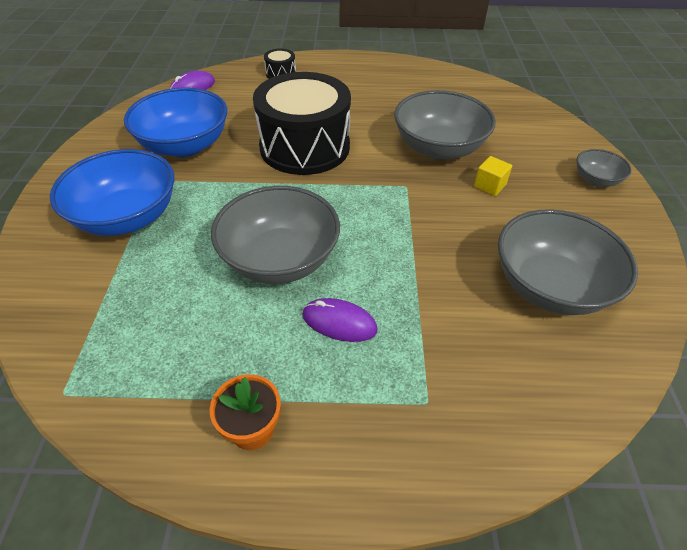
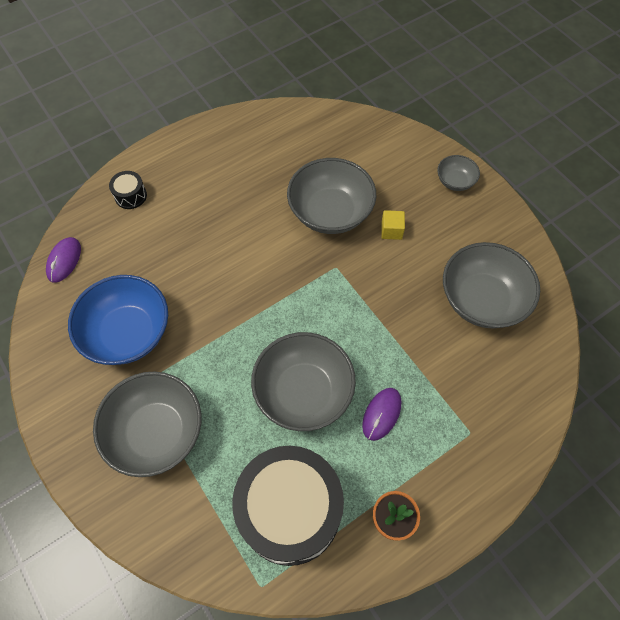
camera: 35 degrees left, 15 degrees up
(127, 217) = (156, 432): blue bowl -> grey bowl
(304, 147) = (228, 273): black drum -> black drum (290, 511)
(339, 322) = (381, 414): purple mouse -> purple mouse turned 45 degrees counterclockwise

